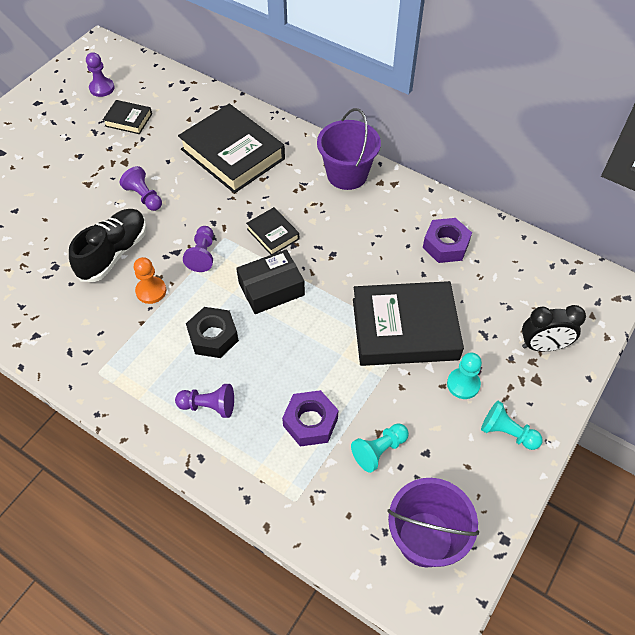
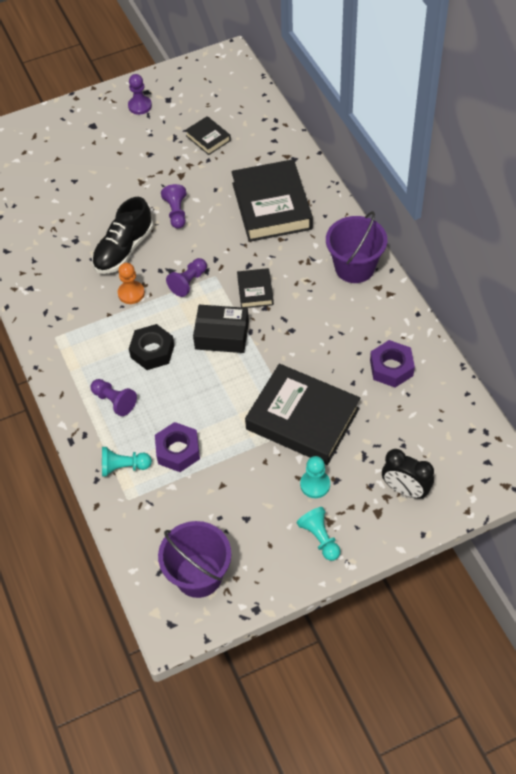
camera: 35 degrees right, 0 degrees up
(102, 88) = (205, 99): purple pawn -> purple pawn (140, 106)
(114, 253) = (124, 249): black shoe -> black shoe turned 150 degrees clockwise
(379, 450) = (212, 498): turquoise pawn -> turquoise pawn (123, 467)

